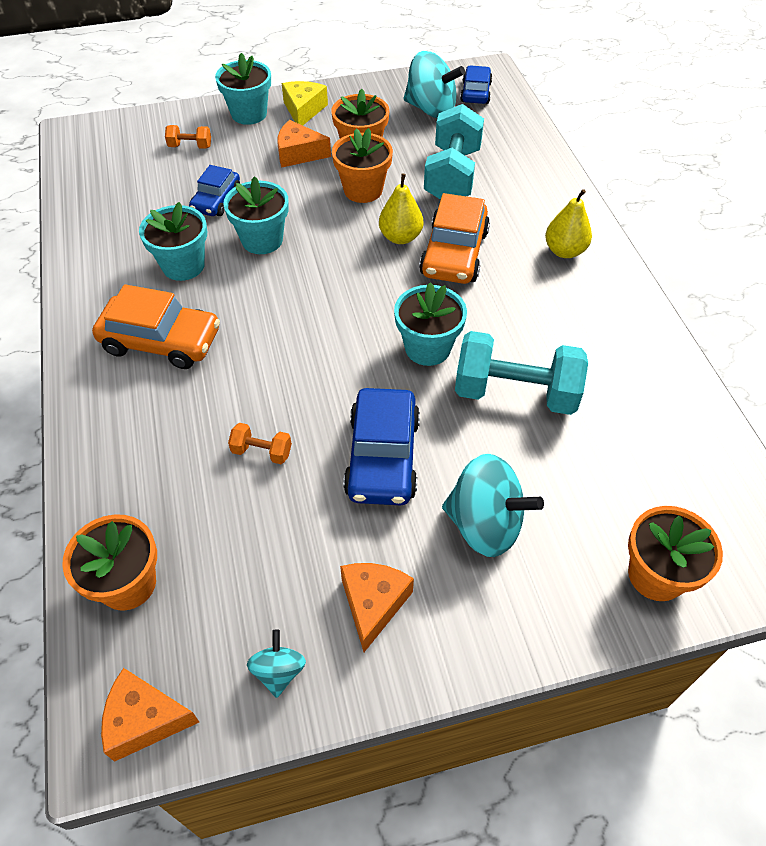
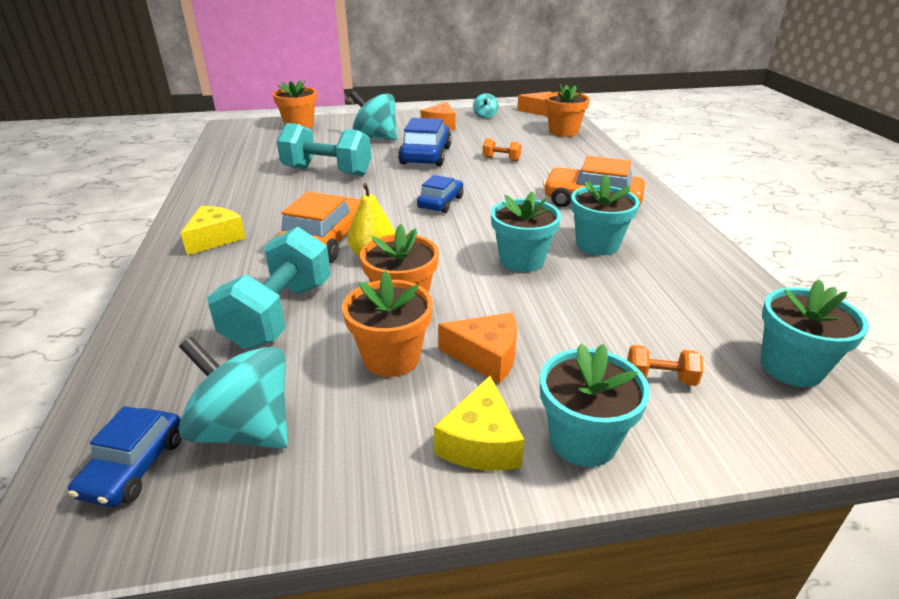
camera: 175 degrees left, 20 degrees down
(216, 200) = (587, 300): blue car -> blue car (440, 202)
(427, 348) = (379, 191): turquoise flower pot -> turquoise flower pot (791, 367)
(564, 251) = (215, 238): yellow pear -> yellow cheese

